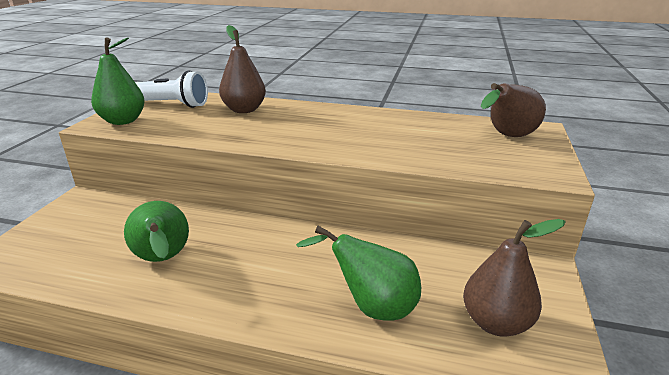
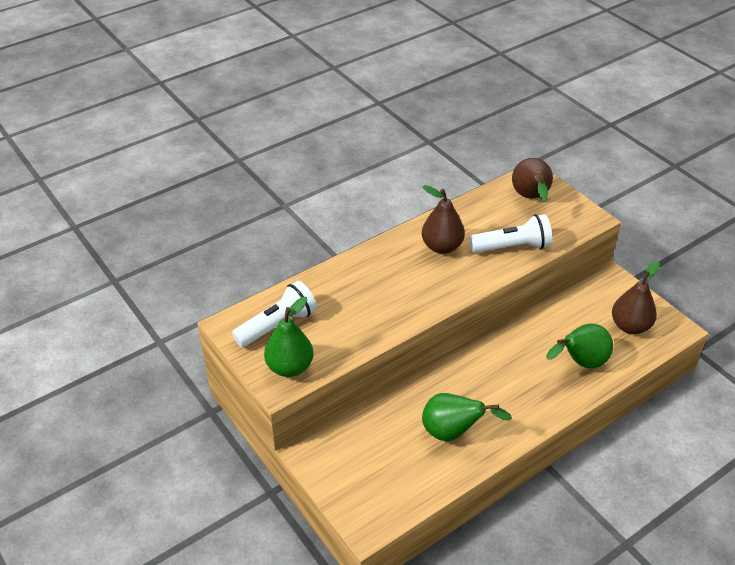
camera: 50 degrees left, 15 degrees up
(244, 110) = (343, 288): brown pear -> brown pear (442, 247)
(420, 151) = (512, 247): none -> white flashlight

